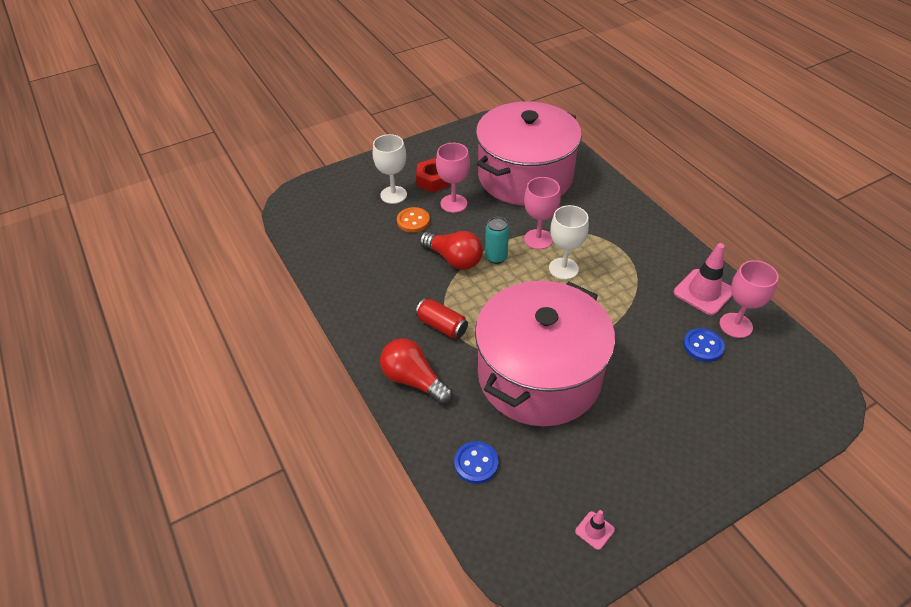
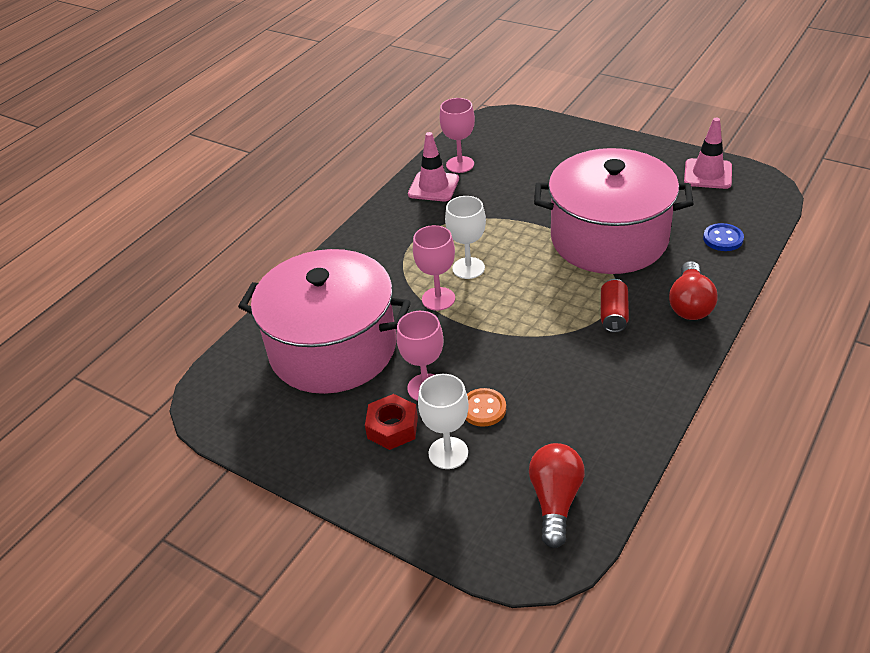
camera: 115 degrees left, 5 degrees down
(453, 259) = (518, 346): red light bulb -> red light bulb (555, 501)
(496, 257) = (489, 317): turquoise can -> none
(594, 530) = (707, 174): pink traffic cone -> pink traffic cone, size x1.99
(703, 346) = (497, 173): blue button -> none

